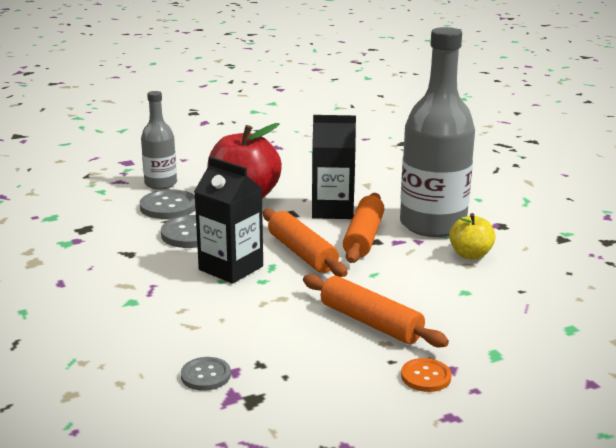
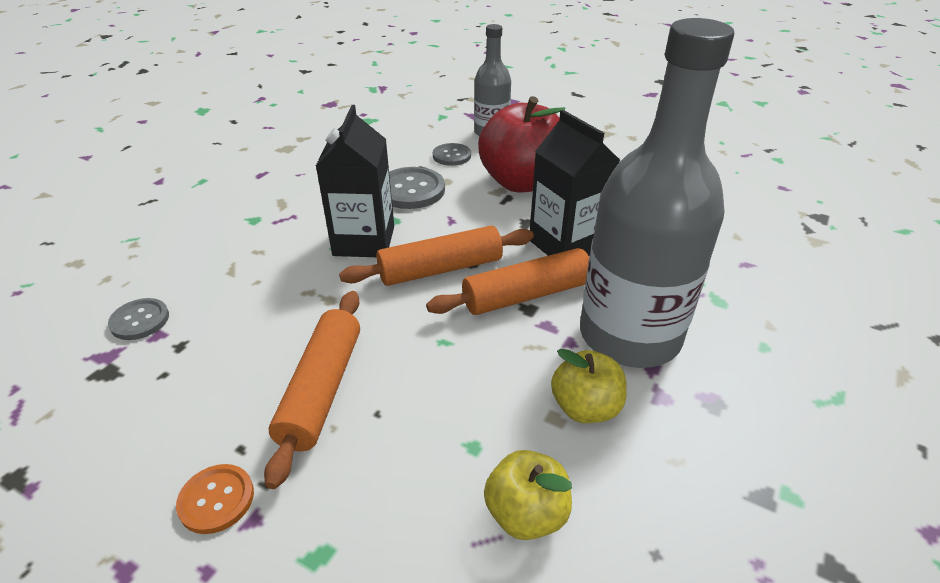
camera: 55 degrees right, 15 degrees up
(168, 206) = (451, 156): grey button -> grey button, size x0.62
(302, 253) = (440, 269): orange rolling pin -> orange rolling pin turned 45 degrees clockwise
(521, 293) = (526, 514): none -> yellow apple

